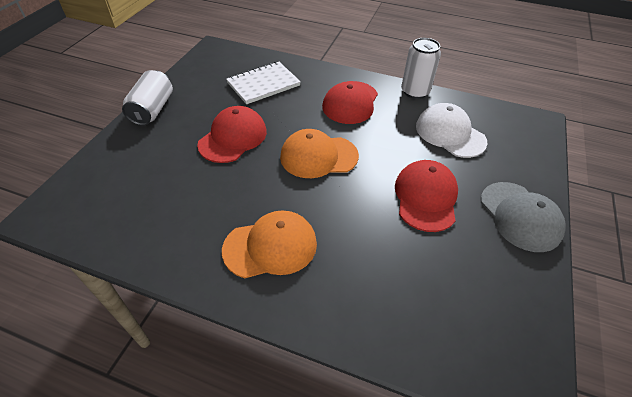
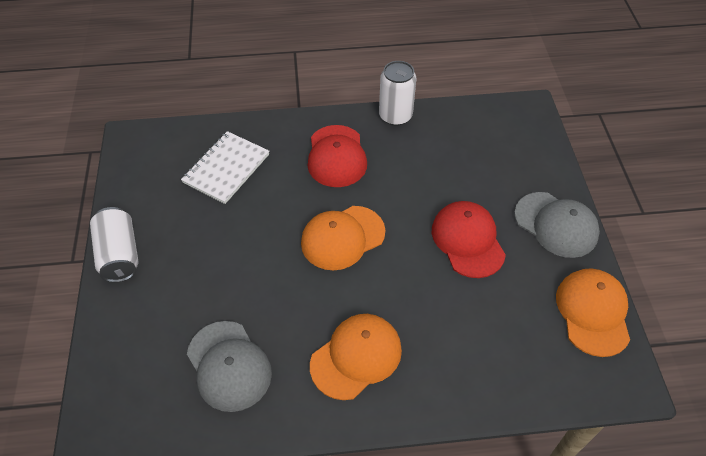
camera: 25 degrees left, 5 degrees up
(168, 209) = (229, 365): none -> grey cap
(233, 138) = (238, 252): red cap -> none
(450, 134) = (455, 157): white cap -> none
(522, 306) = (593, 312): none -> orange cap

